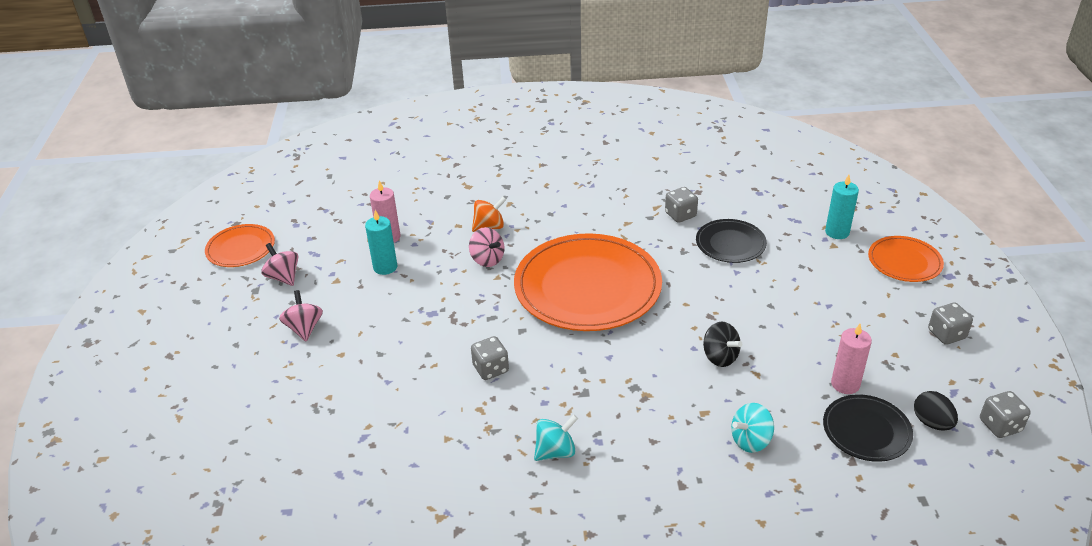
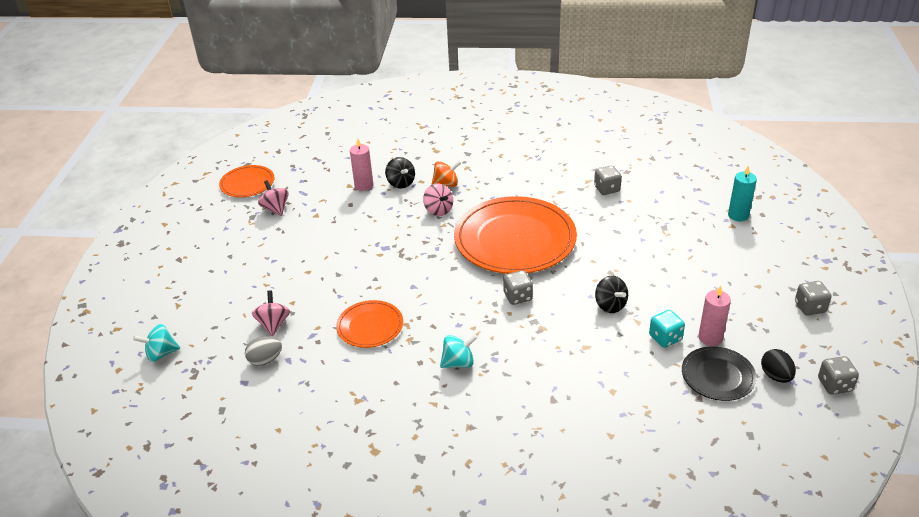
camera: 10 degrees right, 0 degrees up
(304, 328) = (284, 249): pink spinning top -> pink spinning top (273, 324)
(309, 478) = (265, 360): none -> grey egg
(385, 267) = (356, 208): turquoise candle -> none
(433, 230) = (401, 183): none -> black spinning top
(491, 369) = (422, 295): grey dice -> grey dice (518, 297)
(730, 243) = (643, 216): black plate -> none
(750, 440) = (618, 372): turquoise spinning top -> turquoise spinning top (161, 354)
(794, 390) = (665, 338): none -> turquoise dice
(904, 262) = (790, 245): orange plate -> orange plate (370, 326)

